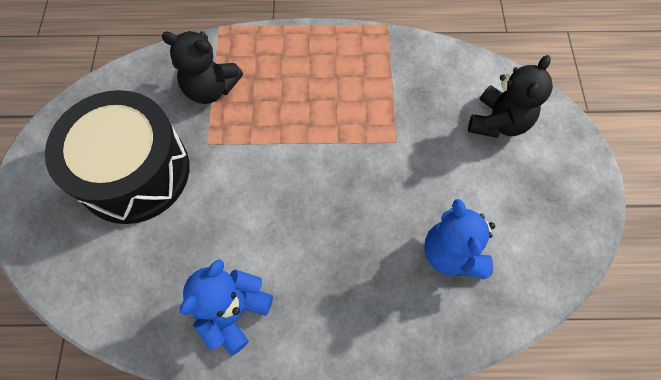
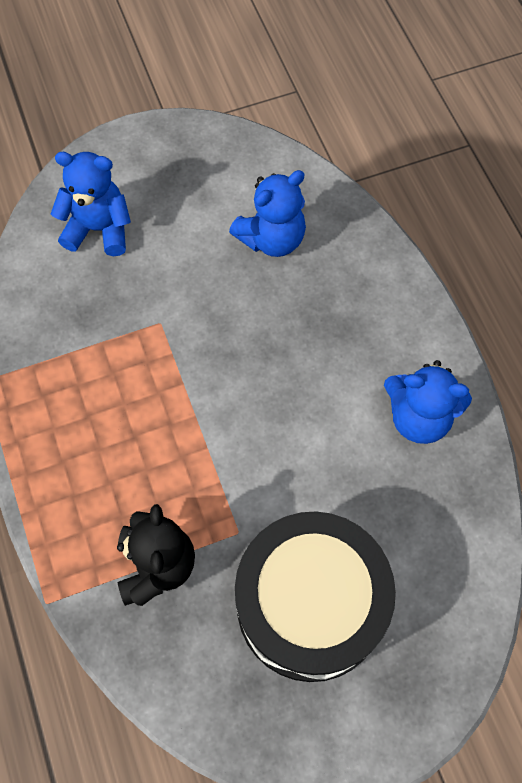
camera: 110 degrees left, 0 degrees up
(498, 122) = (99, 229): black teddy bear -> blue teddy bear

